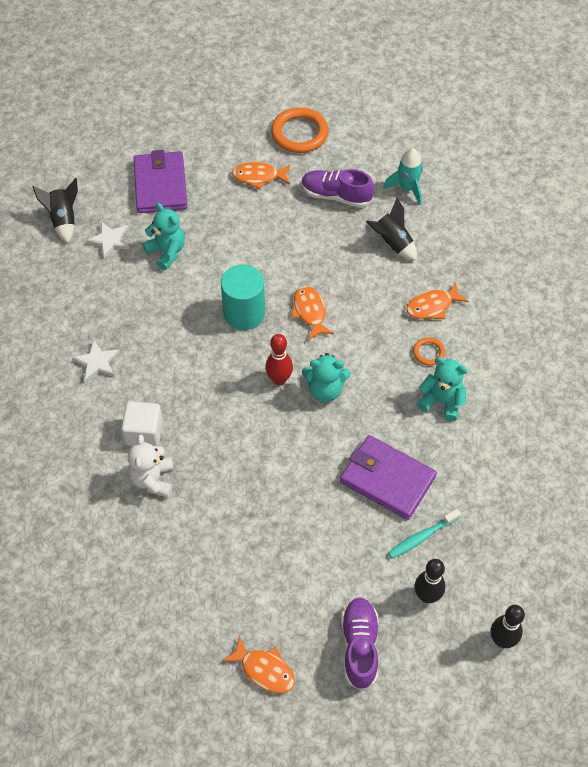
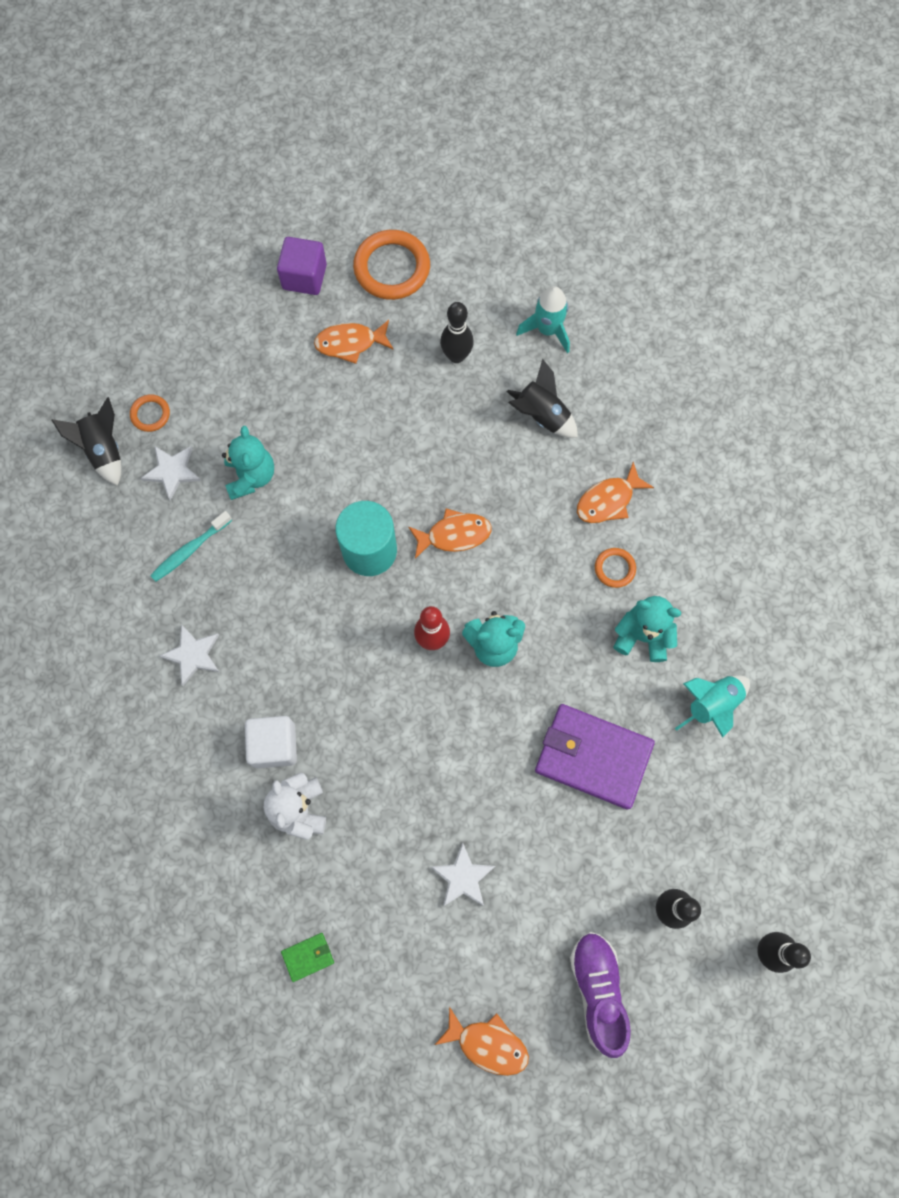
camera: 10 degrees left, 15 degrees up
(102, 202) = (150, 414): none -> orange ring
(137, 583) = (308, 957): none -> green wallet
(160, 185) = (223, 376): purple wallet -> none
(167, 252) = (251, 476): turquoise teddy bear -> turquoise teddy bear turned 45 degrees clockwise
(234, 130) = (304, 277): none -> purple cube
(269, 547) = (463, 877): none -> white star
(310, 312) = (454, 535): orange fish -> orange fish turned 105 degrees clockwise
(336, 195) = (456, 356): purple shoe -> black bowling pin
(422, 537) = (649, 829): turquoise toothbrush -> turquoise toothbrush (190, 550)
(487, 457) = (711, 704): none -> turquoise rocket

